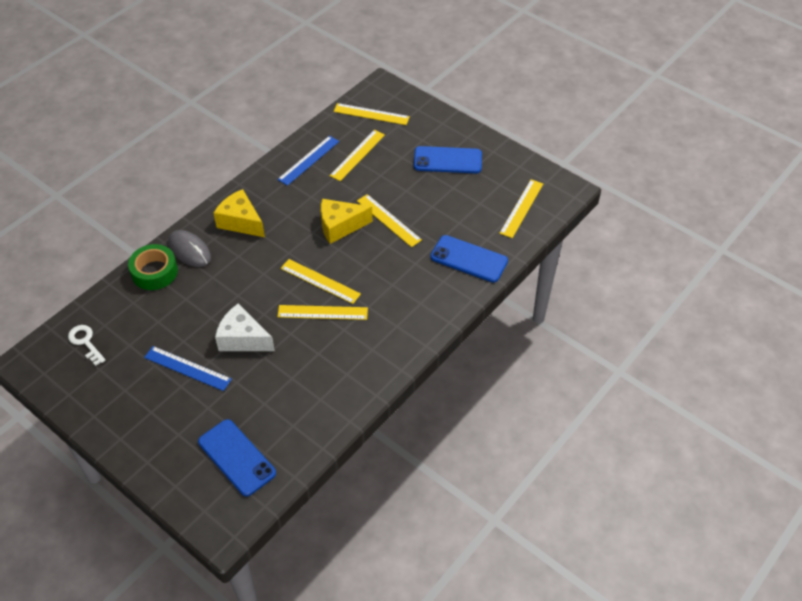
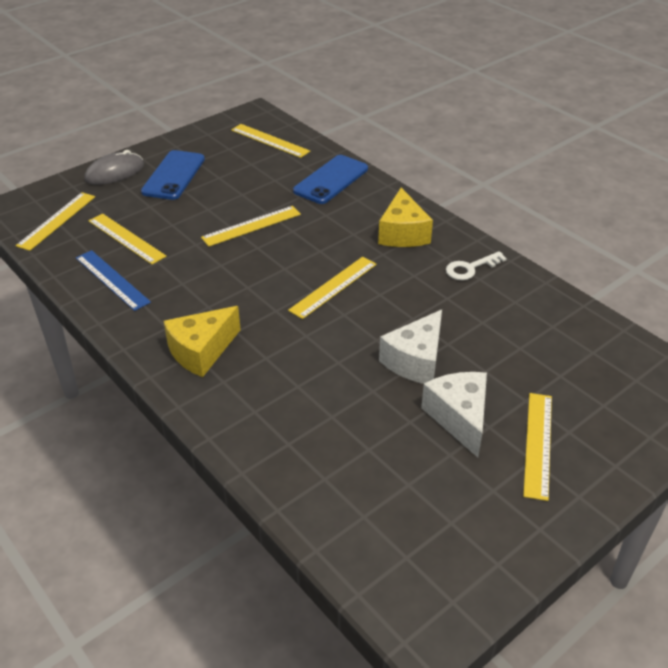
camera: 80 degrees left, 10 degrees down
(85, 342) = (395, 541): white key -> white key (470, 268)
(154, 272) = (269, 450): green tape -> none
(187, 368) = (459, 418): blue ruler -> white cheese
(189, 250) = (237, 408): grey mouse -> grey mouse (115, 172)
(237, 457) = (601, 376): blue phone -> none
(322, 312) = (384, 289): yellow ruler -> yellow ruler (538, 444)
(340, 226) = (246, 263): yellow cheese -> yellow cheese (402, 233)

